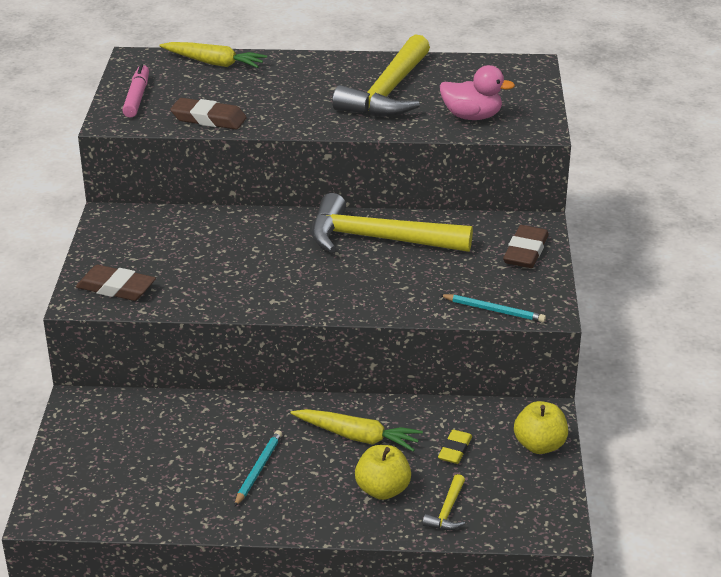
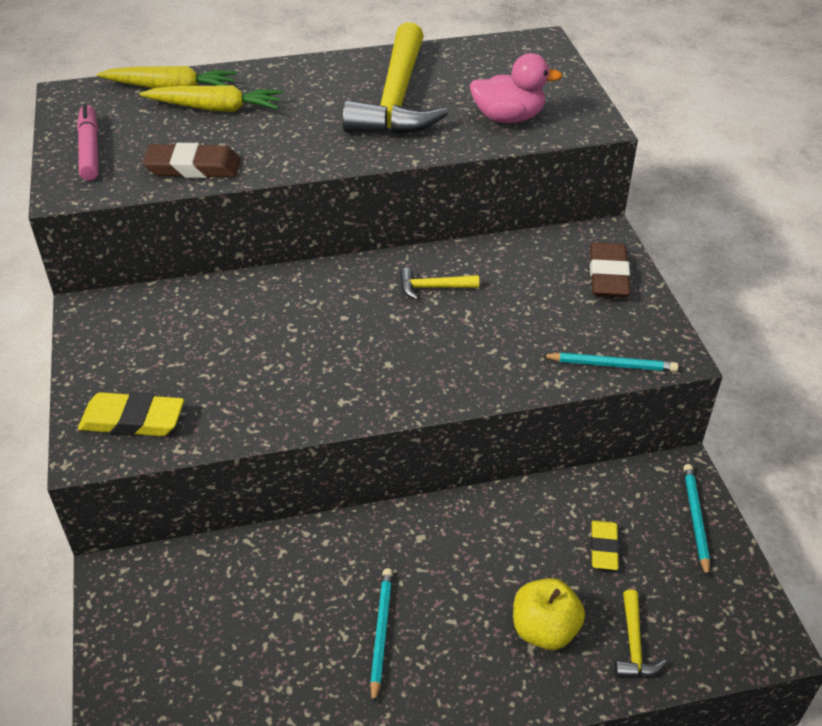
camera: 15 degrees left, 10 degrees up
(116, 288) = (133, 420): brown eraser -> yellow eraser
(357, 437) = (483, 554): yellow carrot -> yellow carrot (216, 108)
(378, 239) = (433, 287): yellow hammer -> yellow hammer, size x0.40
(539, 445) = (695, 519): yellow apple -> turquoise pencil

